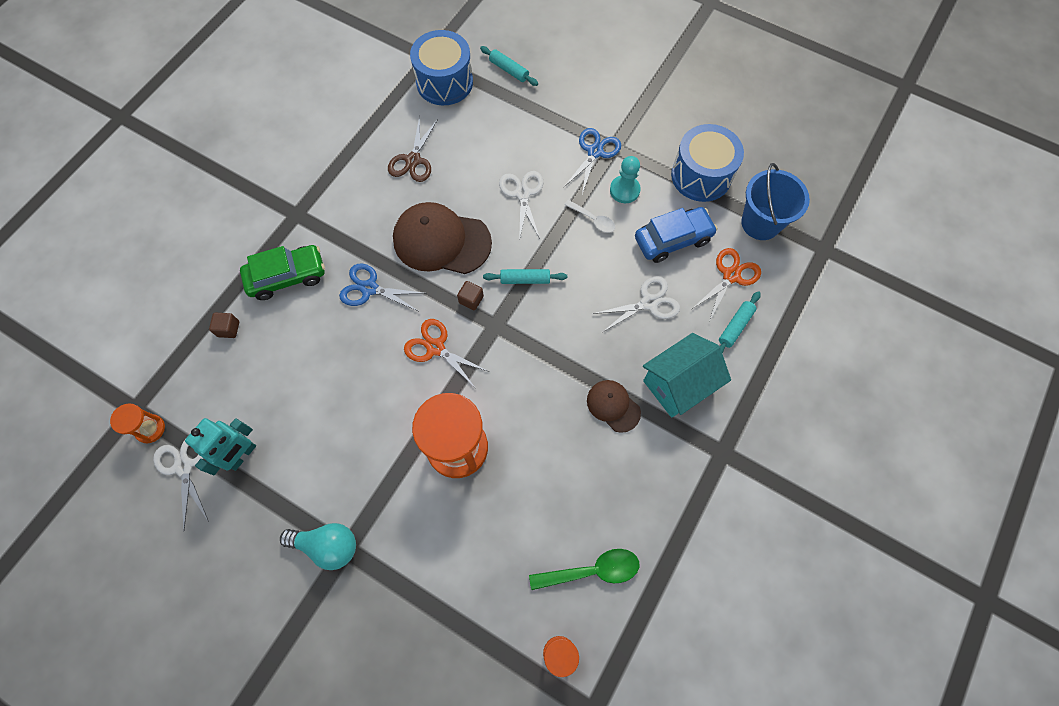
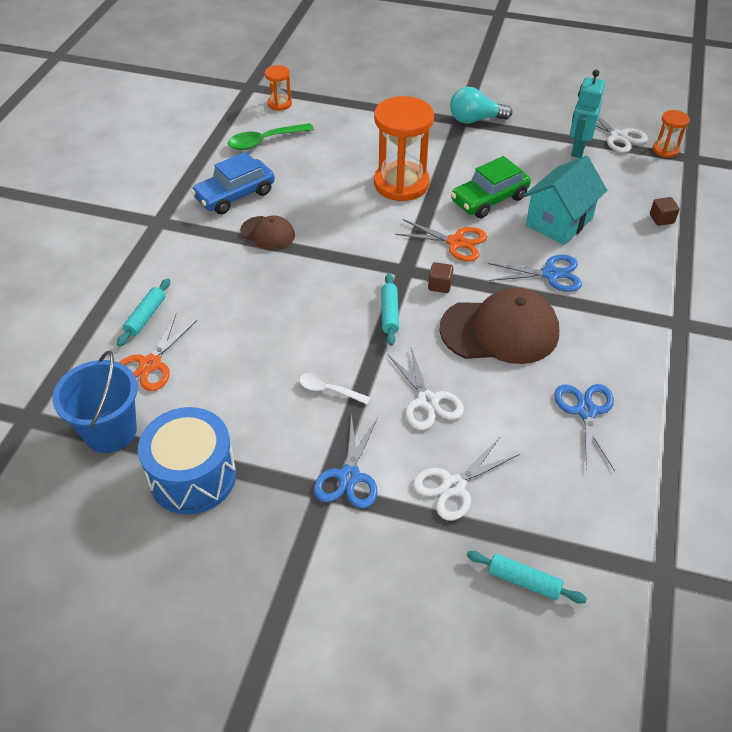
camera: 165 degrees right, 20 degrees down
(287, 277) = (641, 267): green car -> green car (489, 199)
(413, 160) = (586, 411): brown scissors -> blue scissors
(444, 82) = (610, 535): blue drum -> none
(525, 279) = (389, 313): turquoise rolling pin -> turquoise rolling pin turned 75 degrees counterclockwise
(624, 190) = (296, 434): turquoise pawn -> none
(649, 303) = (245, 319): white scissors -> white scissors (453, 486)
(672, 239) = (225, 388): blue car -> blue car (235, 195)
(678, 384) = (205, 260): turquoise house -> turquoise house (559, 222)

